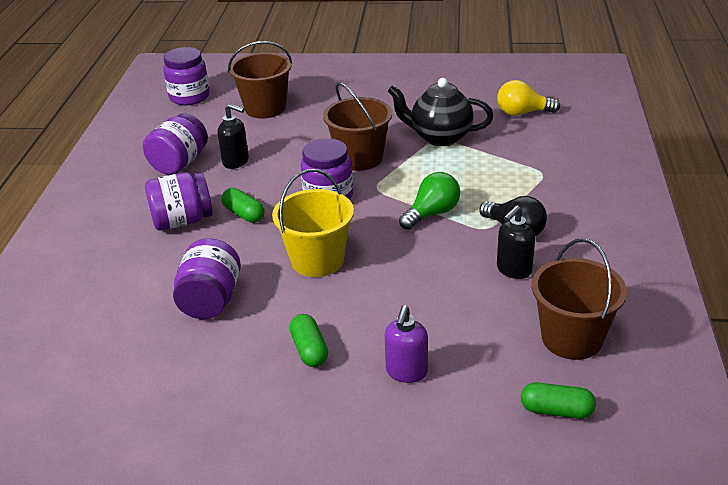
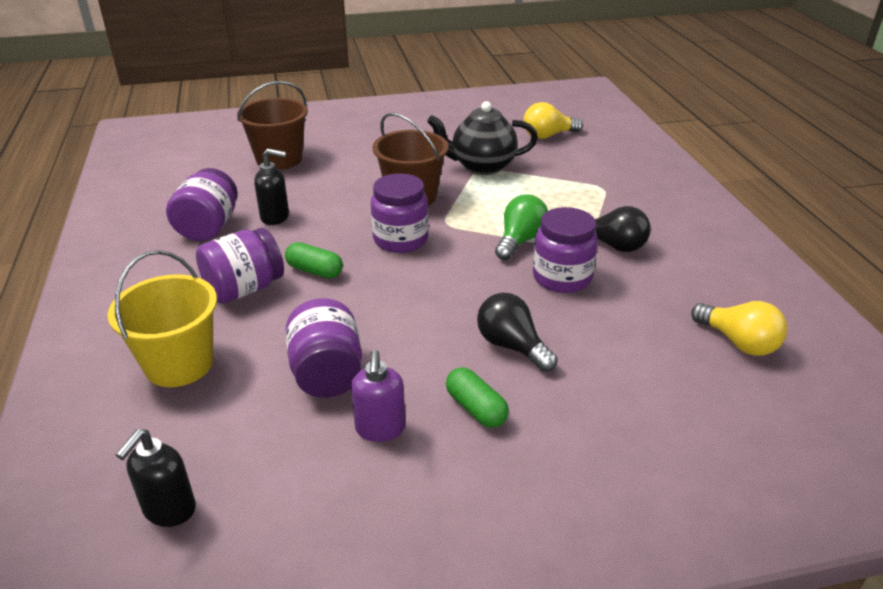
camera: 20 degrees left, 0 degrees up
(189, 97) = (185, 157): purple jar -> purple jar (562, 277)
(317, 260) = (427, 307): yellow bucket -> yellow bucket (179, 364)
(368, 305) = (512, 346): none -> black light bulb
(406, 372) = (598, 412): purple soap dispenser -> purple soap dispenser (380, 429)
(513, 270) = (637, 284): black soap dispenser -> black soap dispenser (169, 510)
(556, 410) = (775, 420): green capsule -> none
(572, 338) = (738, 342): brown bucket -> yellow light bulb

